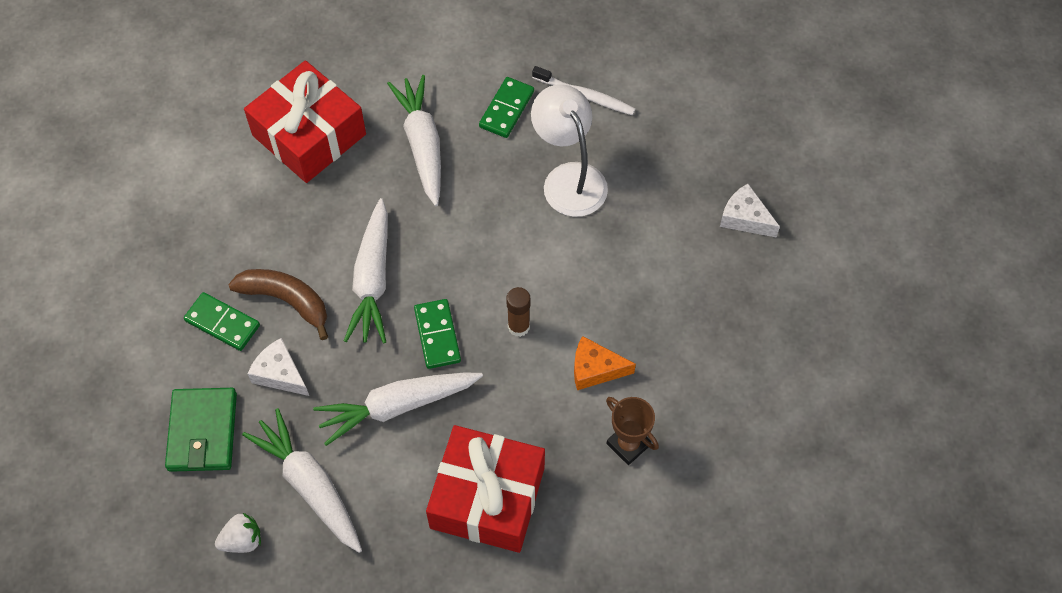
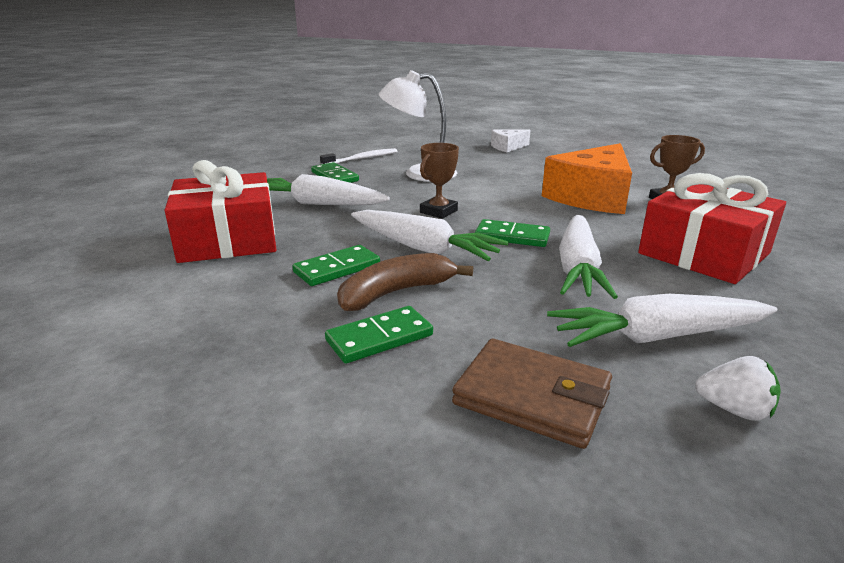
camera: 60 degrees left, 35 degrees down
(202, 432) = (532, 397): green wallet -> brown wallet
(242, 540) = (734, 410): white strawberry -> white strawberry turned 105 degrees clockwise
(280, 374) = (487, 318): white cheese -> none
(302, 242) = (337, 269): none -> green domino
(464, 251) = (438, 211): none -> brown trophy
(518, 326) = (531, 209): brown glue stick -> none
(595, 369) = (592, 197): orange cheese -> orange cheese, size x2.04

